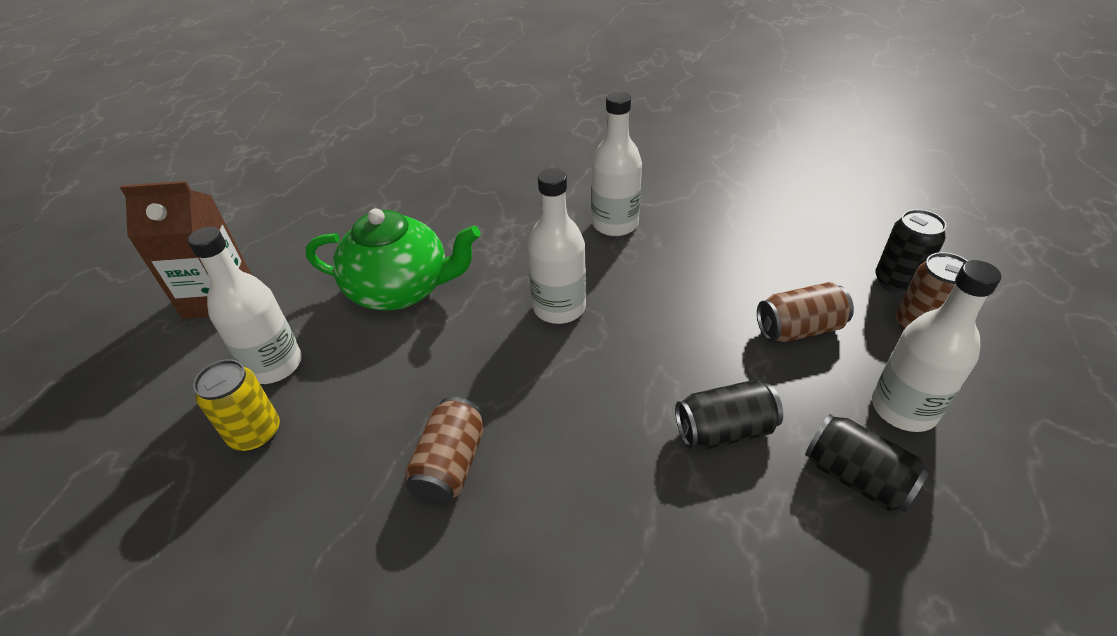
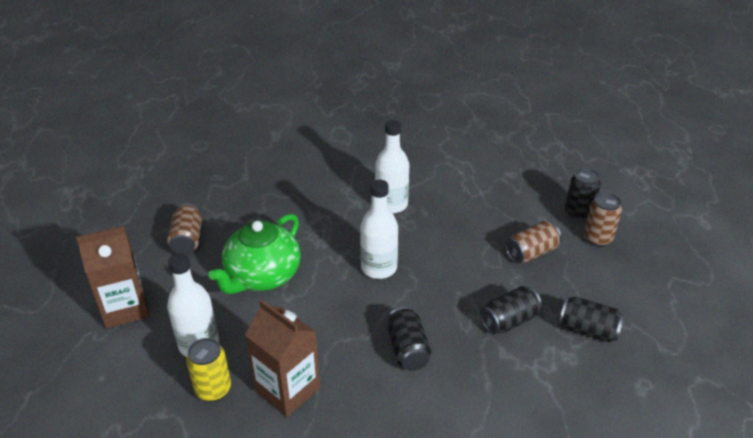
camera: 20 degrees left, 5 degrees down
(349, 459) = (287, 389): none -> brown carton
(401, 289) = (262, 276): green teapot -> green teapot turned 135 degrees clockwise
(450, 465) = (355, 377): brown can -> brown can (187, 240)
(547, 439) = (407, 349): none -> black can
(903, 408) = (601, 287): white bottle -> none

